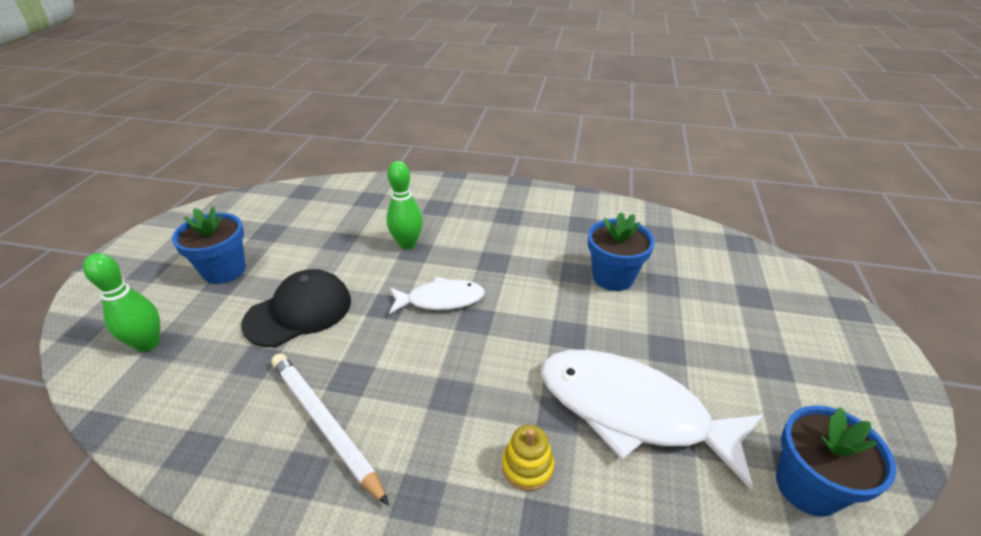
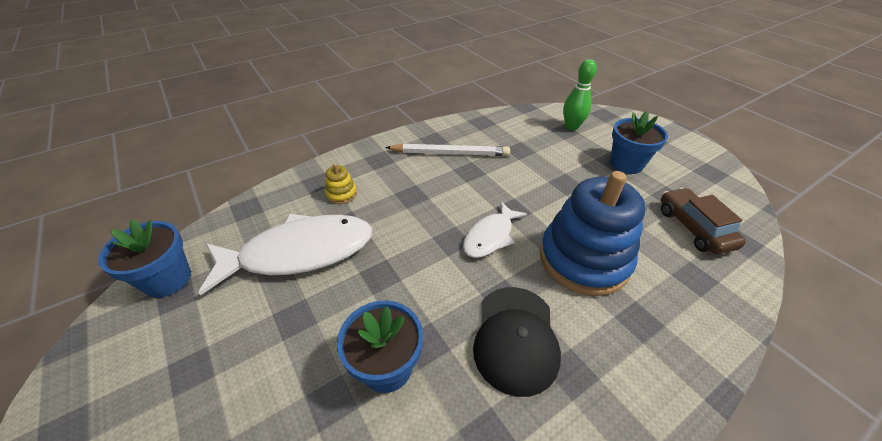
camera: 135 degrees right, 5 degrees up
(299, 312) = (547, 175): black cap -> black cap (515, 338)
(307, 211) = (694, 228): none -> brown car
(407, 244) = (583, 259): green bowling pin -> blue stacking toy

